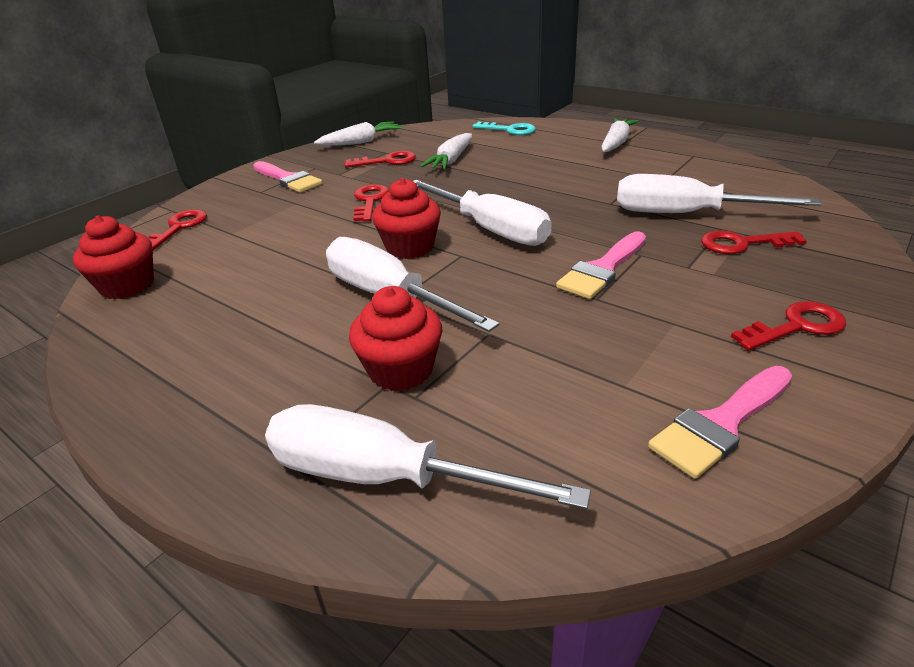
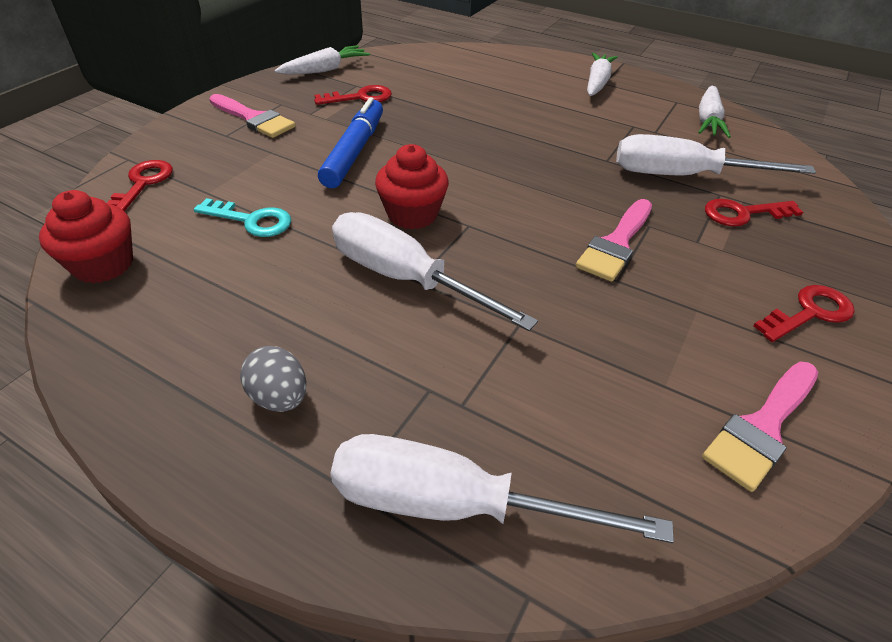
camera: 10 degrees left, 10 degrees up
(247, 386) = (280, 397): none -> grey egg
(370, 201) = (354, 151): red key -> blue marker
(401, 370) = (440, 372): red cupcake -> none
(451, 160) = (430, 99): white carrot -> white carrot (708, 120)
(490, 229) = (492, 192): white screwdriver -> none
(509, 130) = (484, 60): turquoise key -> turquoise key (252, 220)

